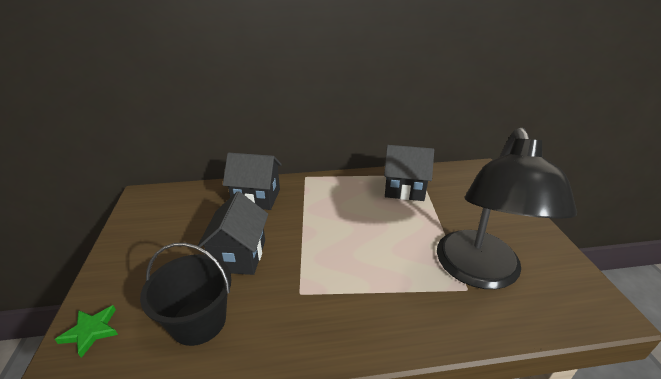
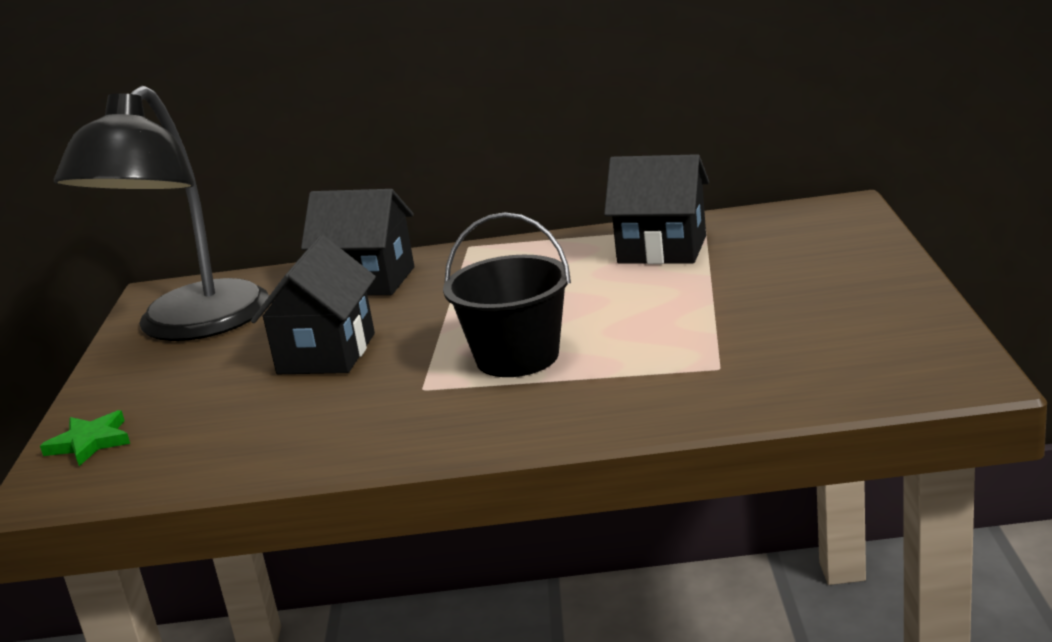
camera: 10 degrees right, 10 degrees down
(198, 321) = (253, 425): black bucket -> black bucket (517, 357)
(480, 272) = (753, 347): black lamp -> black lamp (190, 326)

